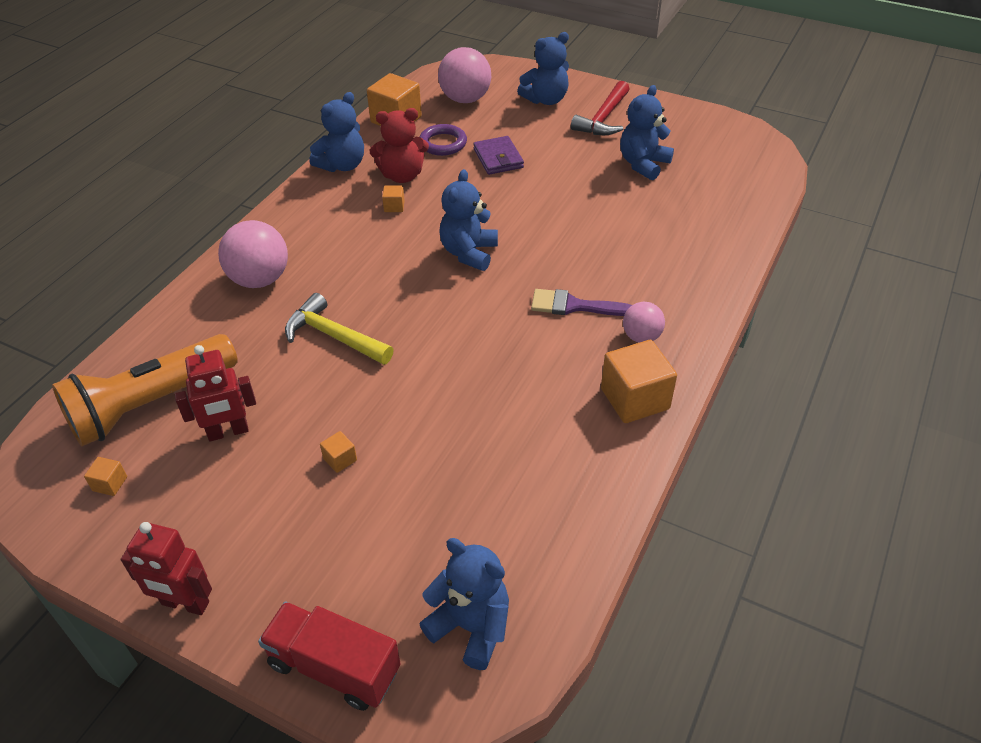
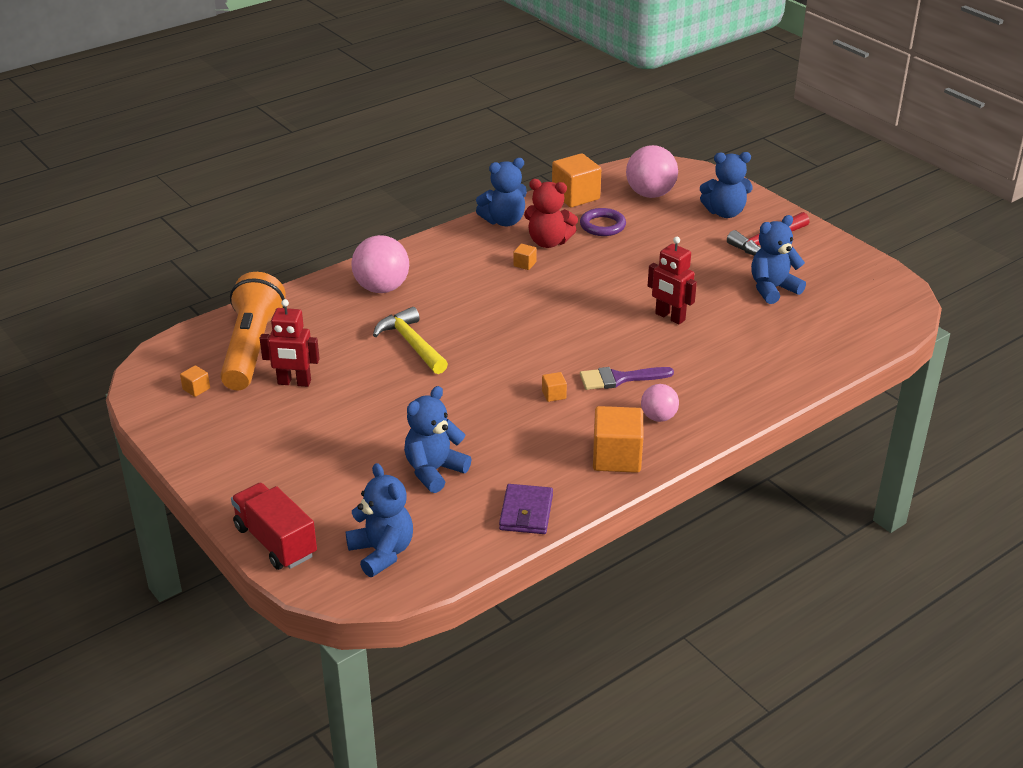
camera: 25 degrees right, 10 degrees down
(151, 404) = (252, 348): orange flashlight -> orange flashlight turned 105 degrees clockwise
(185, 603) = (203, 473): red robot -> red robot (670, 317)
(340, 459) = (361, 424): orange cube -> orange cube (554, 395)
(469, 253) = (561, 316): blue teddy bear -> blue teddy bear (434, 471)
(498, 158) = (642, 250): purple wallet -> purple wallet (526, 512)
(573, 306) = (619, 379): purple brush -> purple brush turned 45 degrees counterclockwise

